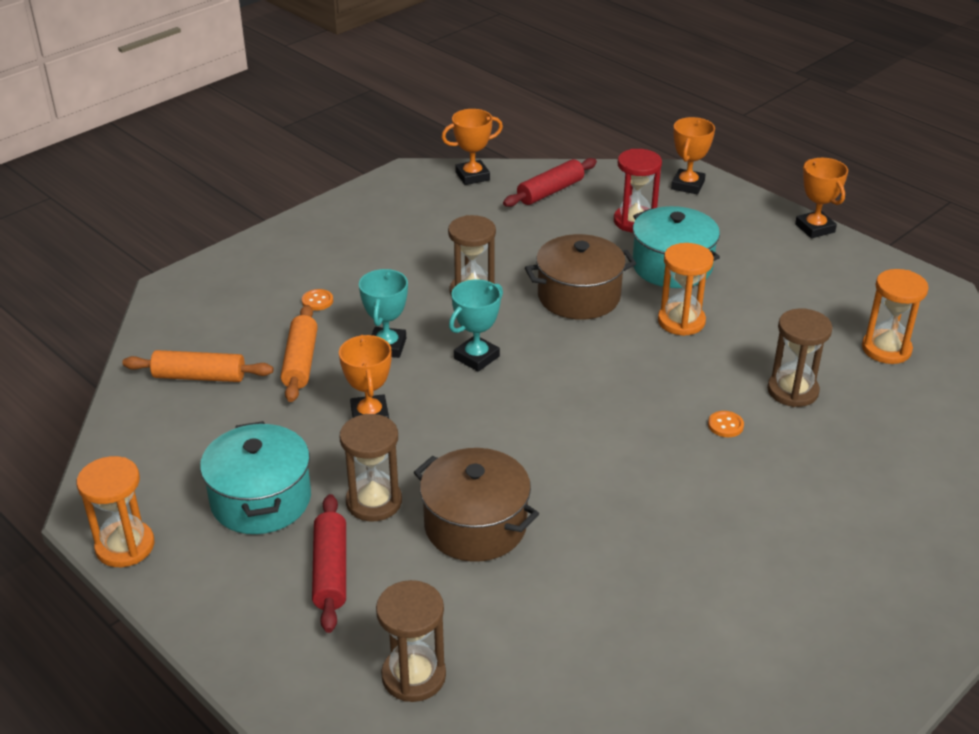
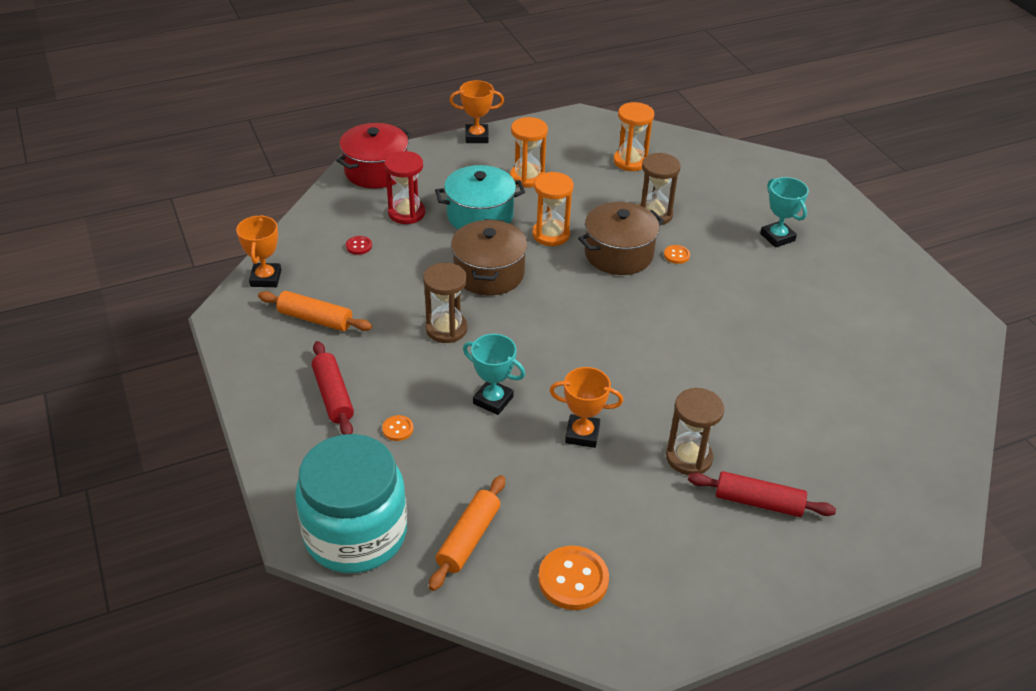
camera: 70 degrees left, 5 degrees up
(125, 546) = (687, 635): orange hourglass -> orange hourglass (527, 177)
(172, 453) = (573, 579): none -> orange button
(182, 313) = (355, 533): none -> turquoise jar
(261, 500) = (660, 528): turquoise pot -> none
(300, 362) = (484, 461): orange rolling pin -> orange rolling pin (315, 319)
(413, 676) = (875, 481): brown hourglass -> none
(475, 525) = (735, 408): brown pot -> brown pot (618, 254)
(476, 357) = (537, 352): turquoise trophy -> turquoise trophy (777, 237)
(550, 191) = (328, 242): red rolling pin -> red rolling pin (333, 395)
(558, 209) = (359, 246): none -> red button
(687, 185) = (376, 171): orange trophy -> red pot

